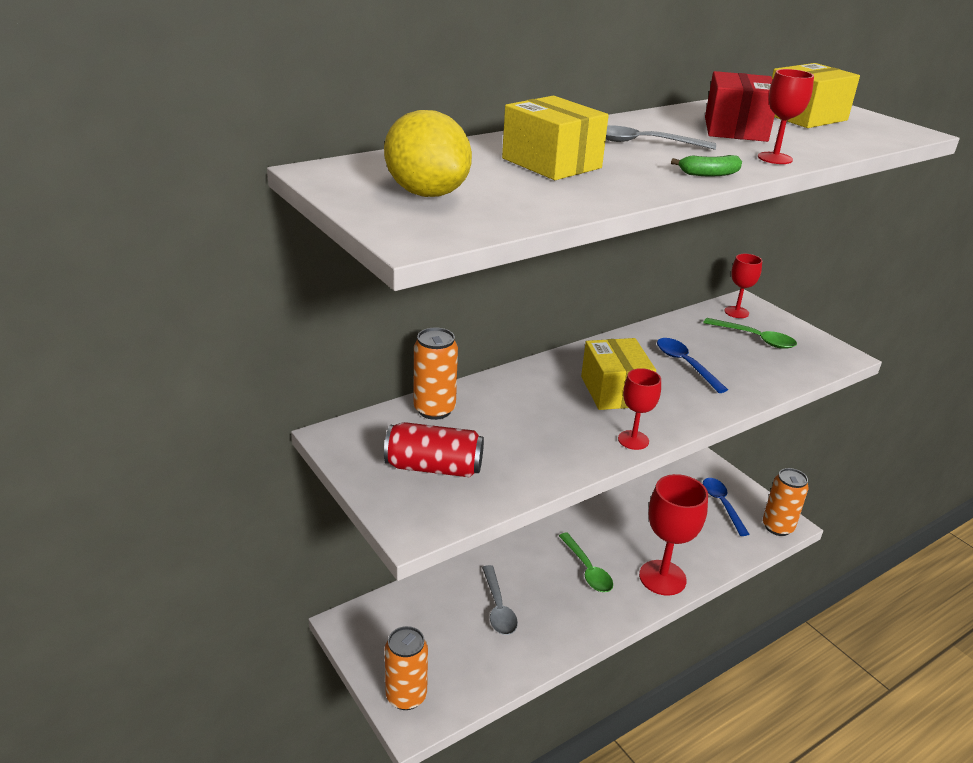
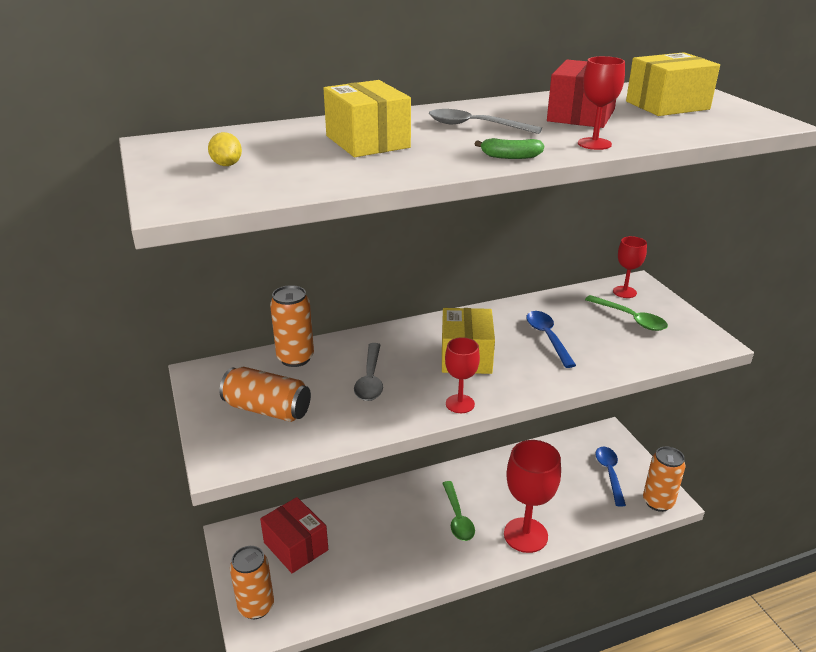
camera: 15 degrees right, 0 degrees up
(425, 625) = (296, 546): none -> red box
(427, 193) = (227, 165): yellow lemon -> yellow lemon, size x0.44
(434, 467) = (267, 409): red can -> orange can
(498, 608) = (364, 541): grey spoon -> grey spoon (370, 379)

